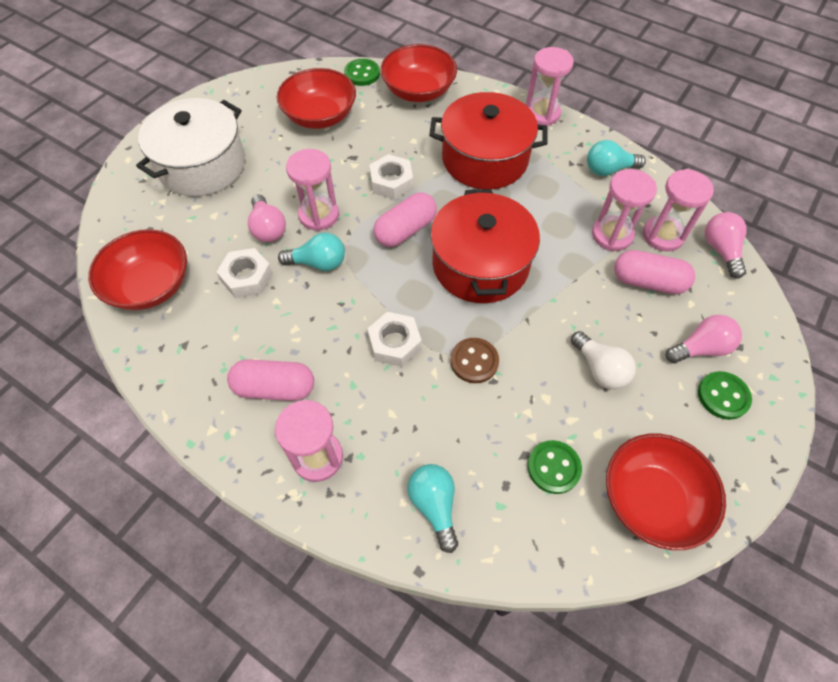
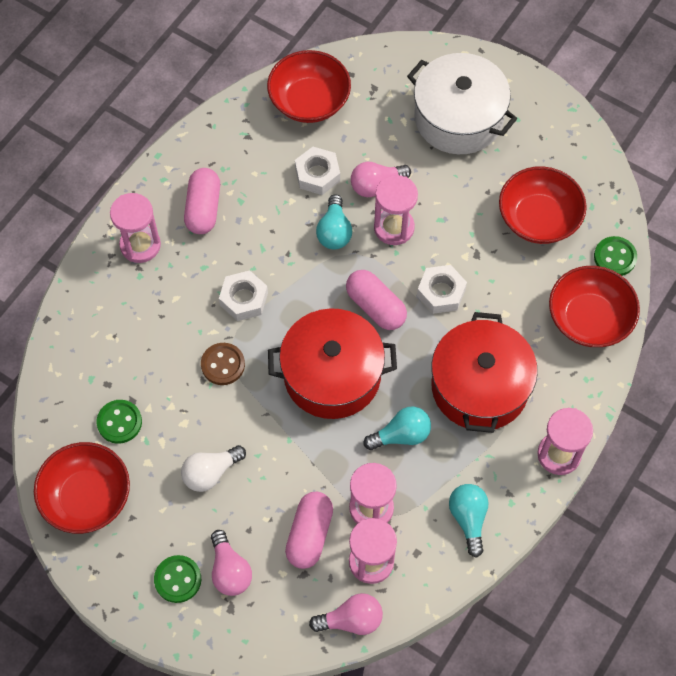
camera: 90 degrees right, 5 degrees up
(434, 505) = (95, 330): turquoise light bulb -> turquoise light bulb (401, 435)

